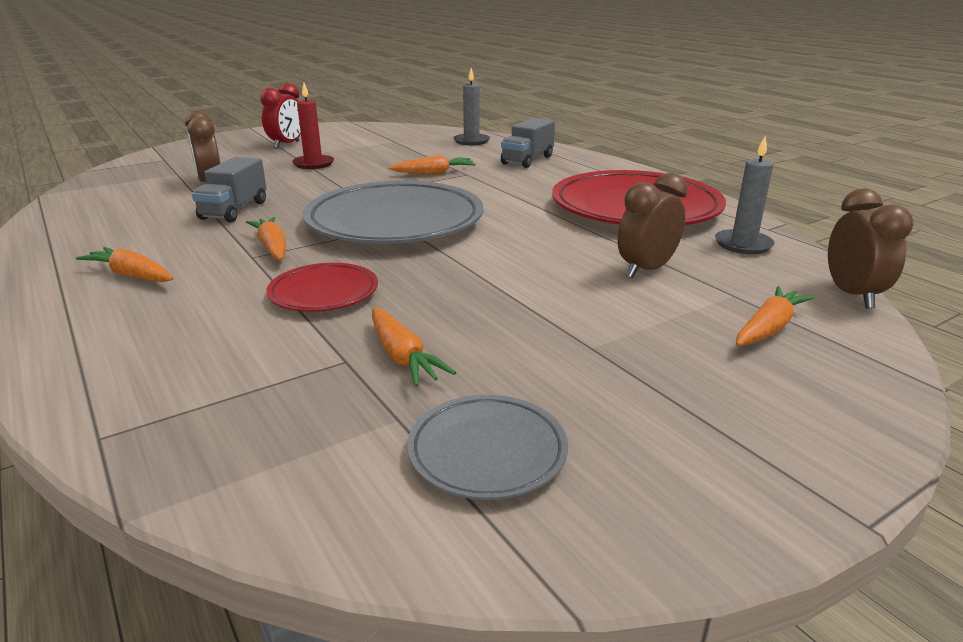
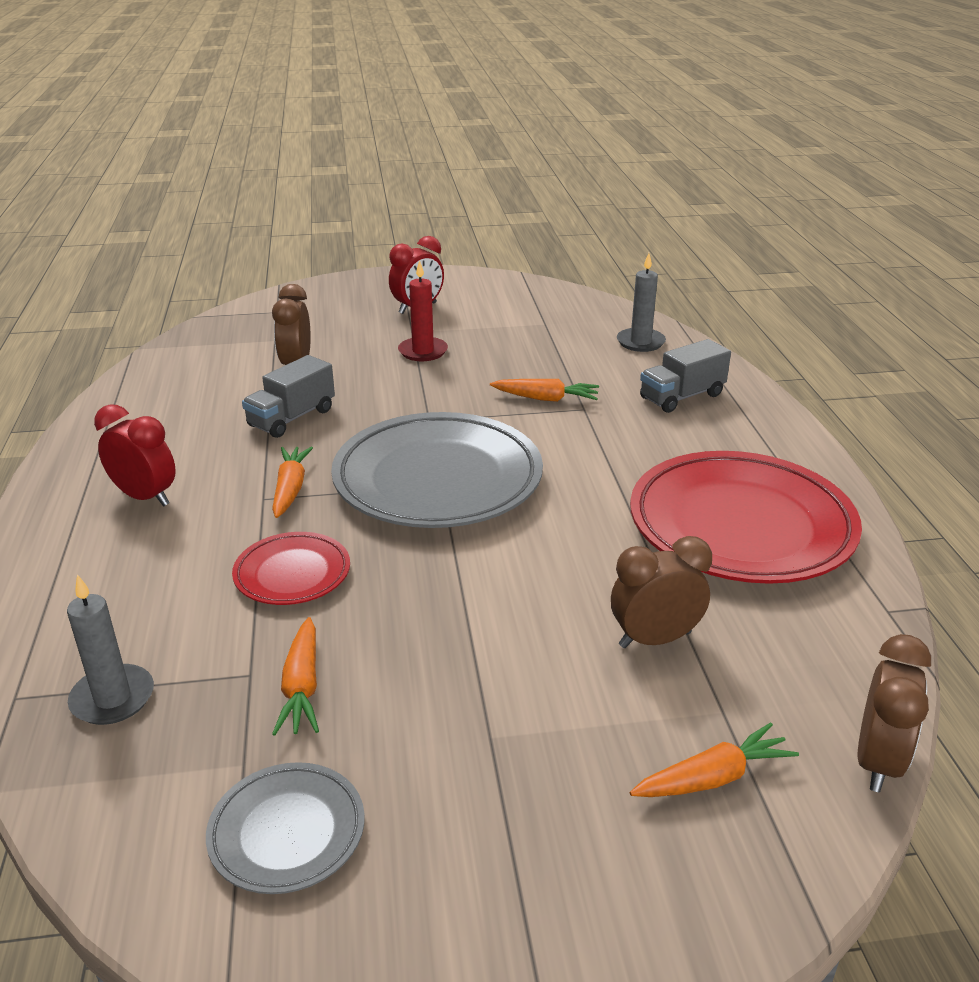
camera: 25 degrees right, 5 degrees up
(131, 275) = (145, 497): orange carrot -> red clock
(743, 244) = (822, 631): grey candle -> grey candle (113, 698)

